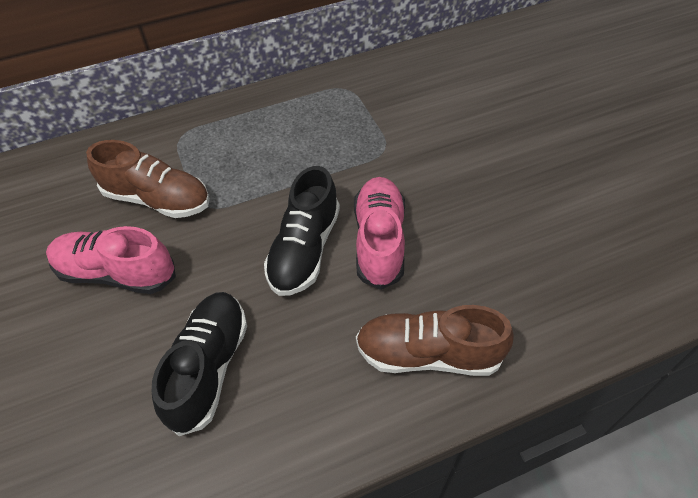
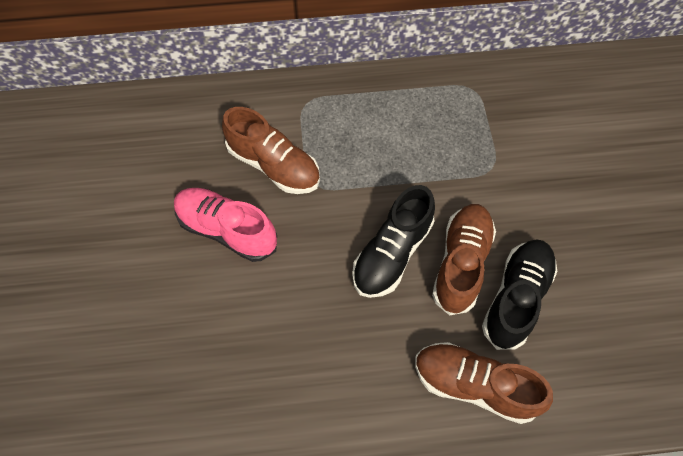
camera: 15 degrees right, 10 degrees up
(209, 367) = (287, 341): black shoe -> black shoe (516, 298)
(379, 241) = (461, 263): pink shoe -> brown shoe

